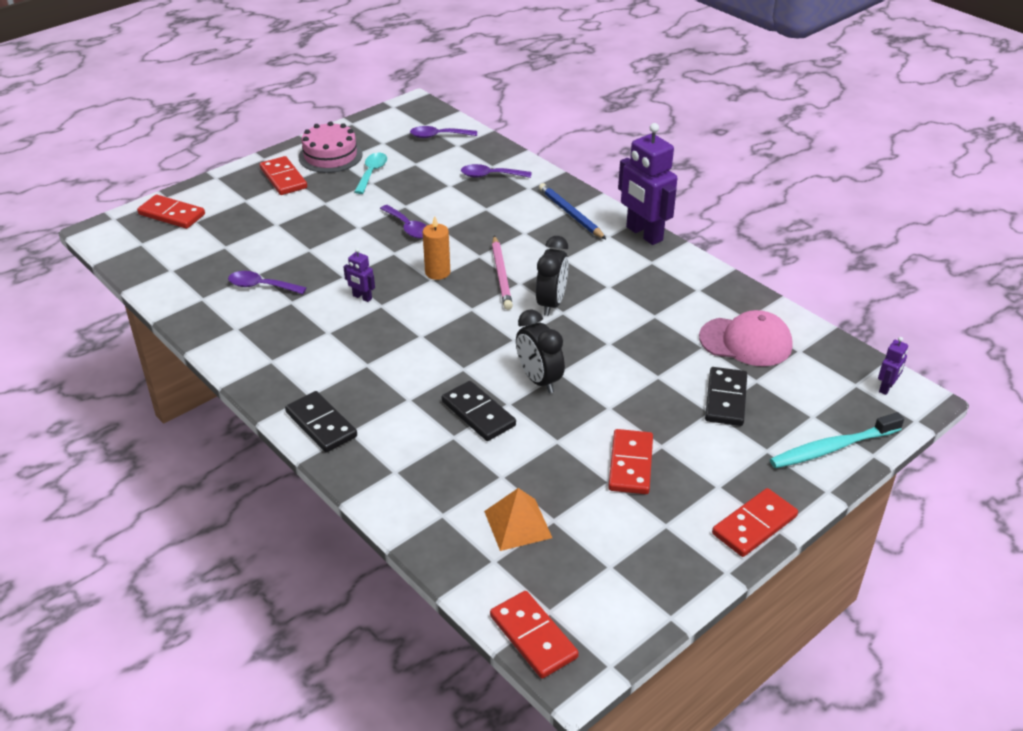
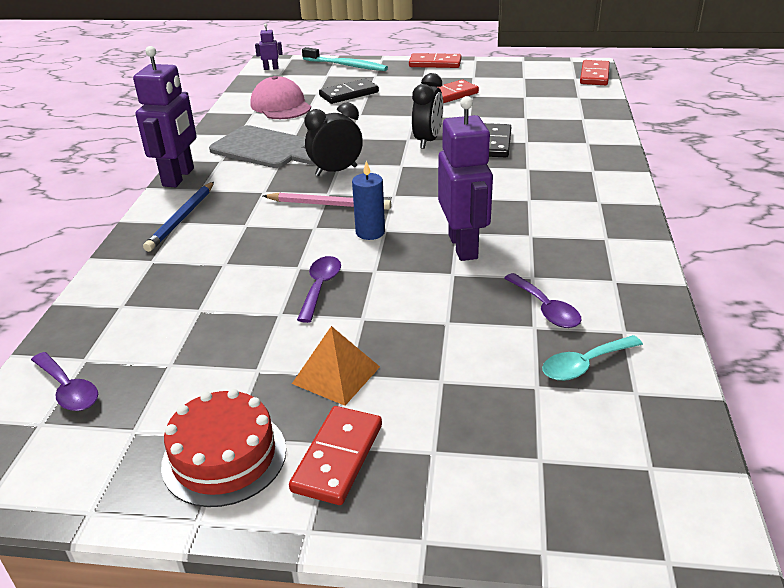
camera: 130 degrees left, 5 degrees down
(172, 214) = (563, 499): red domino -> none
(321, 424) = (610, 182): black domino -> none
(330, 156) = (224, 457): pink cake -> red cake
(362, 297) = (463, 246): purple robot -> purple robot, size x2.22
(372, 173) = (232, 384): turquoise spoon -> turquoise spoon (584, 365)
(437, 272) = (370, 232): orange candle -> blue candle
(490, 175) = (147, 295): purple spoon -> none
(501, 275) = (329, 204): pink pencil -> pink pencil turned 60 degrees clockwise
(518, 524) = (546, 101): orange pyramid -> orange pyramid (336, 375)
(646, 290) = (265, 148): none -> grey cutting board

